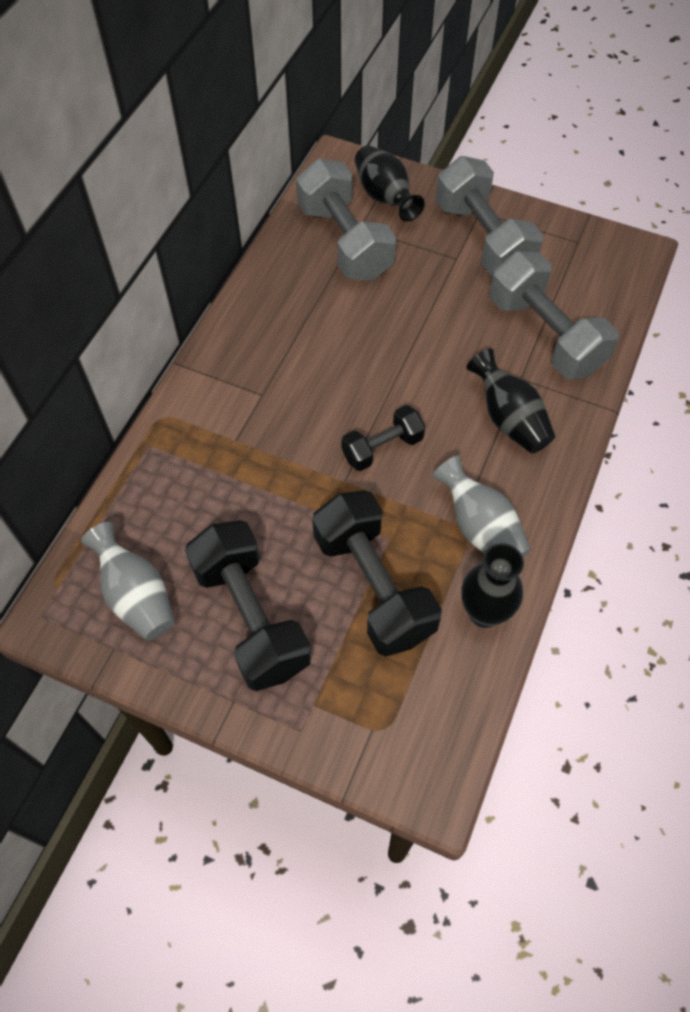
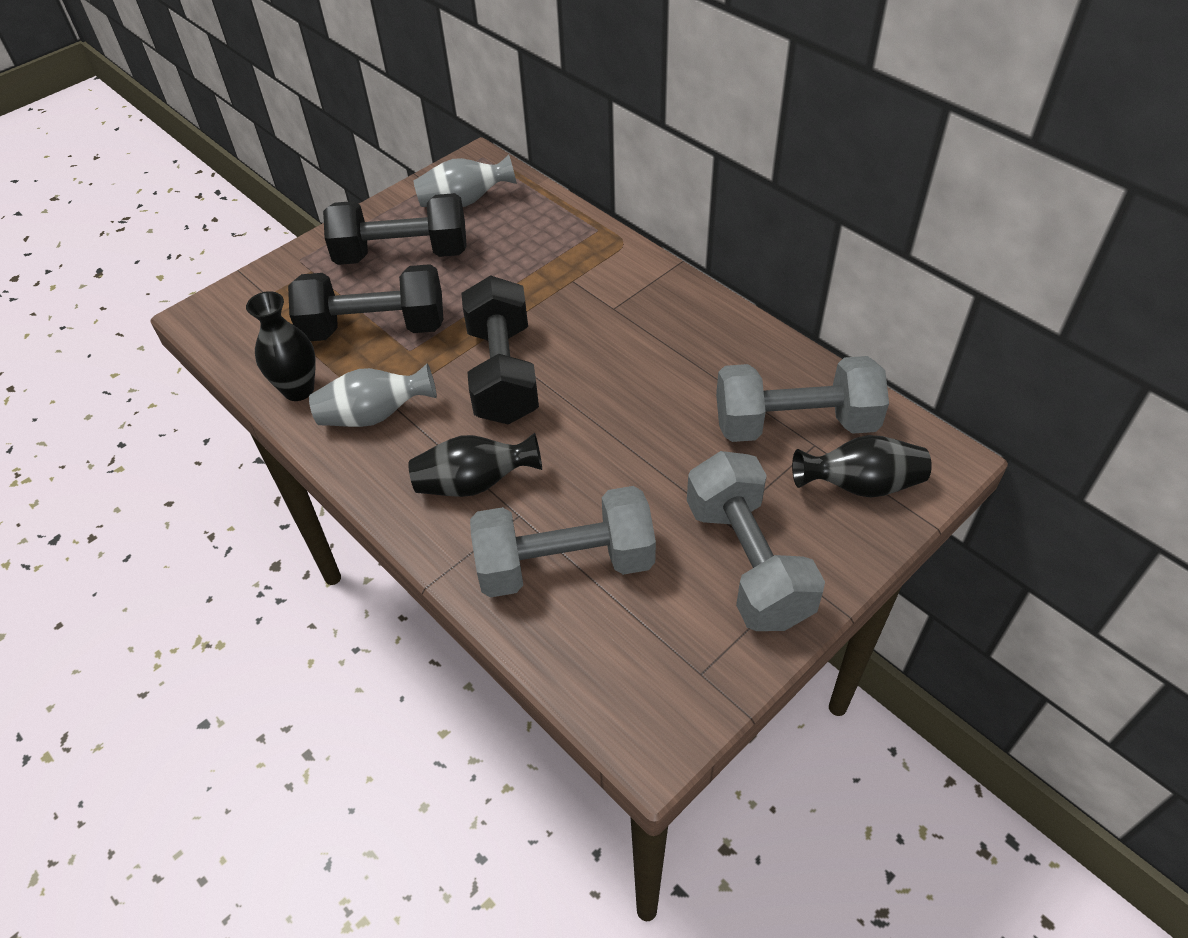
camera: 115 degrees right, 10 degrees down
(382, 448) = (503, 373): black dumbbell -> black dumbbell, size x1.79
(483, 239) = (747, 562): grey dumbbell -> grey dumbbell turned 75 degrees clockwise

